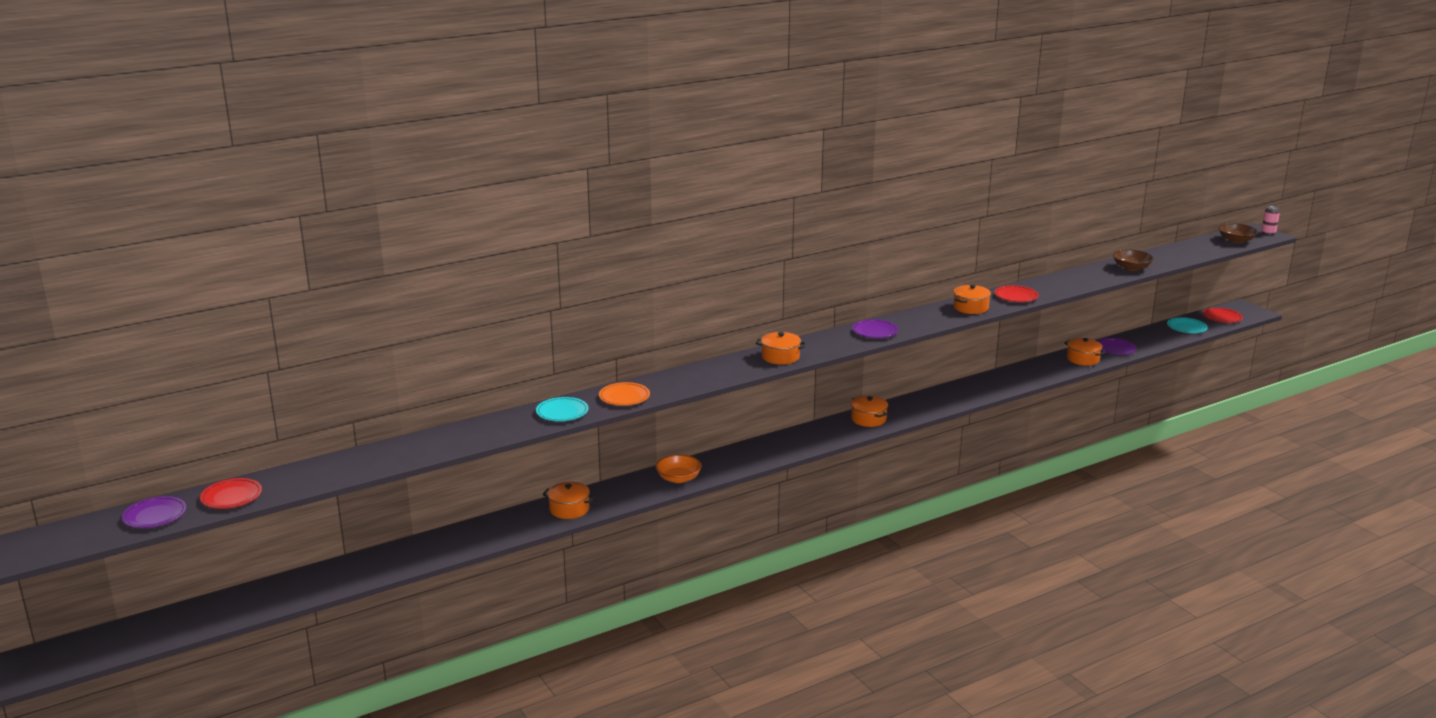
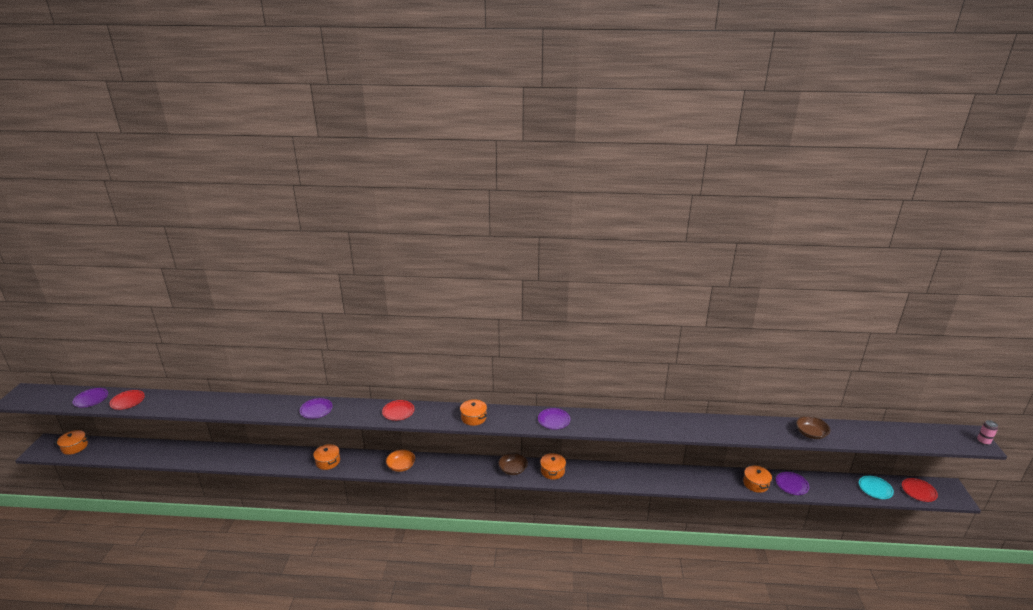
camera: 35 degrees right, 5 degrees up
(562, 412) = (316, 410): turquoise plate -> purple plate
(624, 397) = (357, 412): orange plate -> none
(970, 308) = (641, 425): orange pot -> orange pot (75, 447)
(1016, 297) = (686, 427): red plate -> red plate (398, 412)
(1236, 240) = (940, 439): brown bowl -> brown bowl (513, 469)

